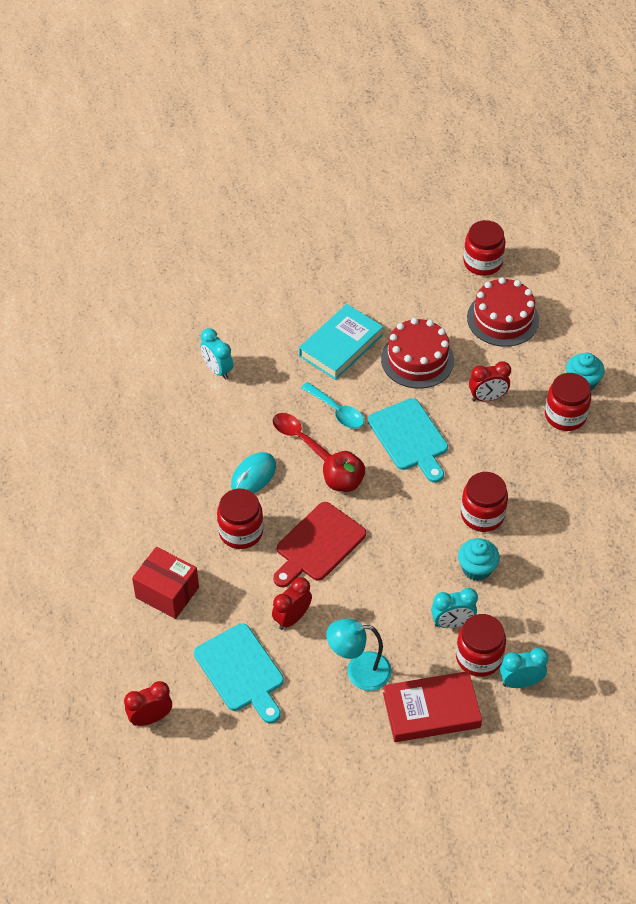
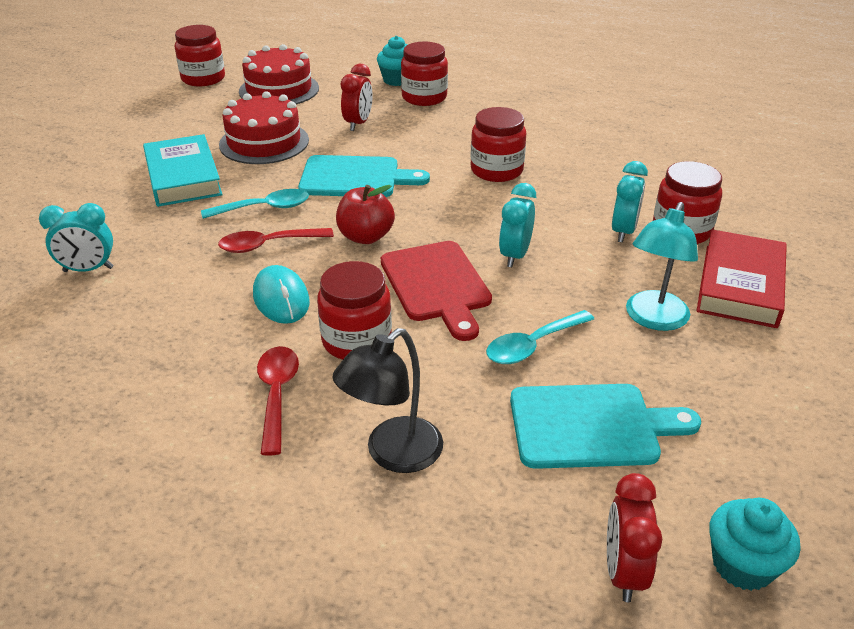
camera: 60 degrees left, 15 degrees down
(167, 592) = (393, 454): red box -> black lamp
(177, 520) = (277, 395): none -> red spoon
(292, 618) = (533, 345): red clock -> turquoise spoon
(476, 569) = (562, 195): turquoise cupcake -> turquoise cupcake (742, 565)
(520, 682) = (729, 217): turquoise clock -> turquoise clock (515, 256)

